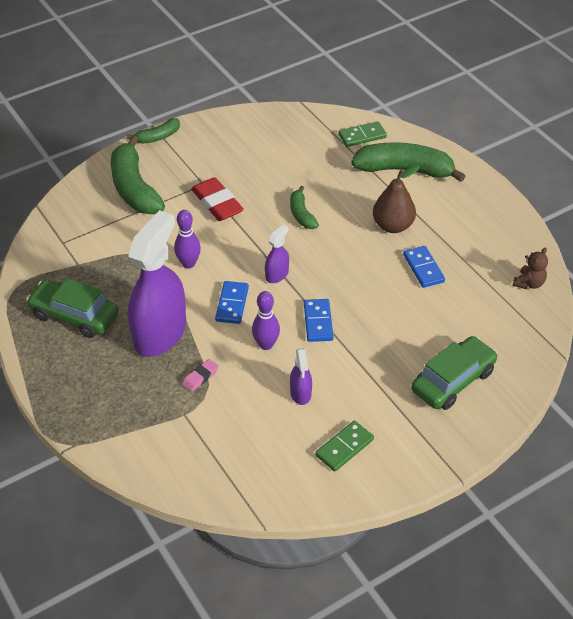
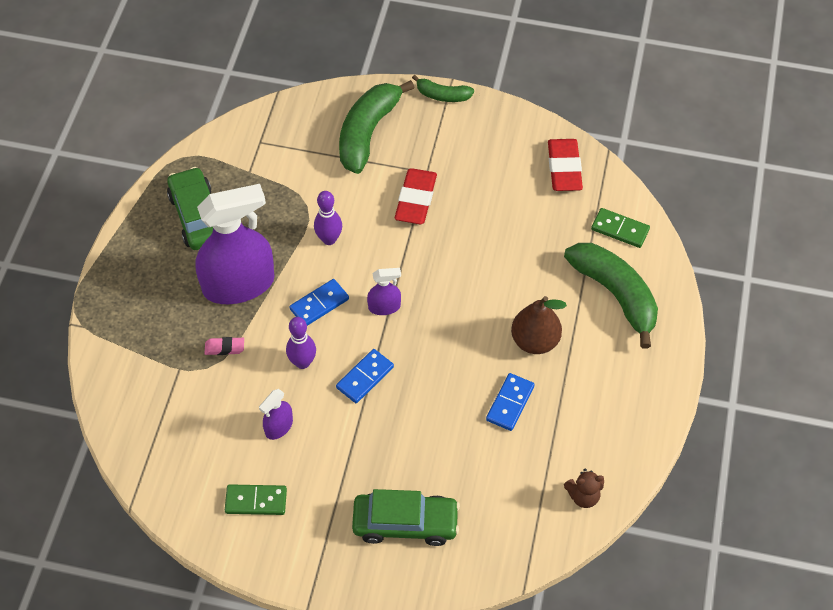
camera: 45 degrees right, 10 degrees up
(287, 127) = (564, 168): none -> red eraser
(301, 214) = (472, 266): green banana -> none

